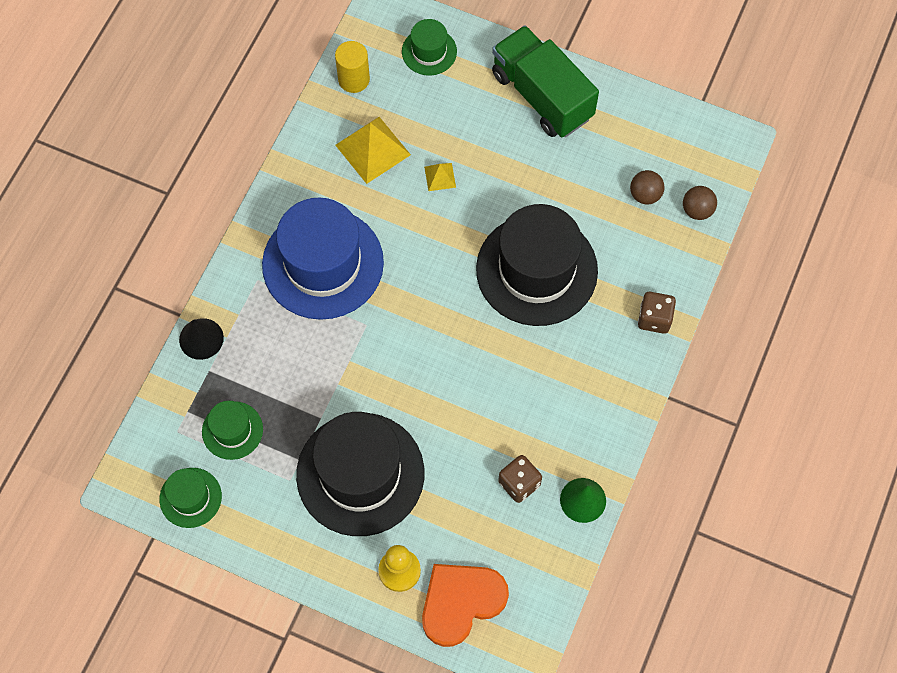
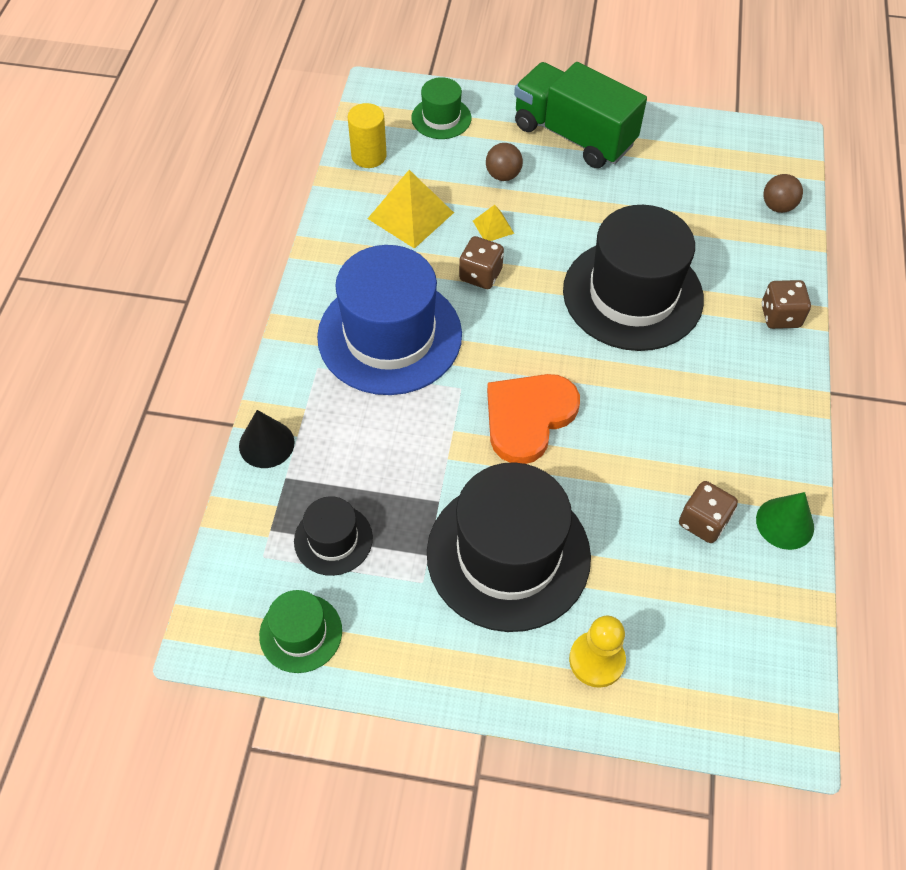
camera: 15 degrees left, 10 degrees down
(232, 430) = (333, 539): green hat -> black hat
(414, 222) = (480, 275): none -> brown dice
(461, 602) = (688, 680): orange heart -> orange heart (528, 417)
(645, 195) = (717, 203): brown ball -> brown ball (503, 175)

